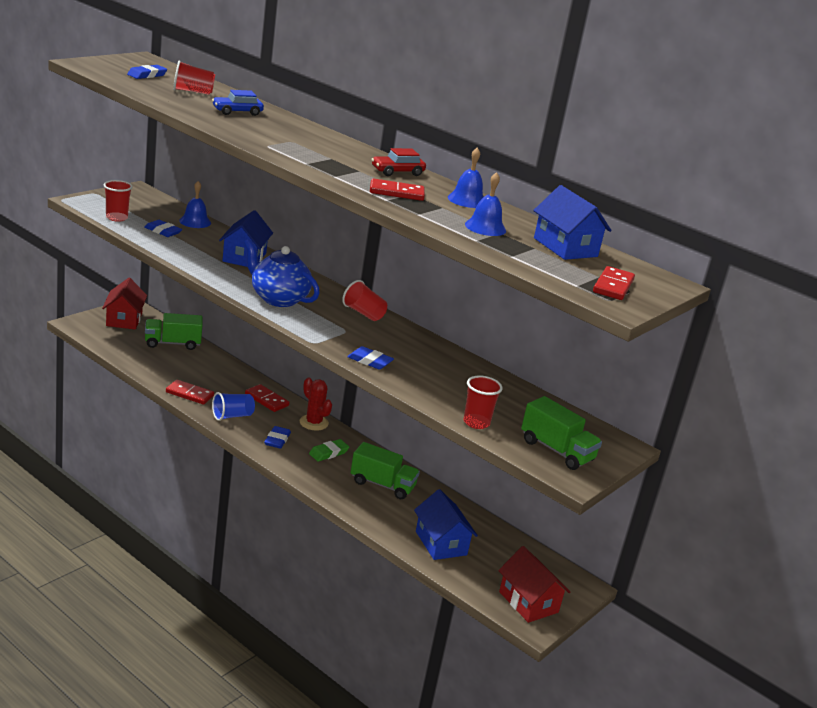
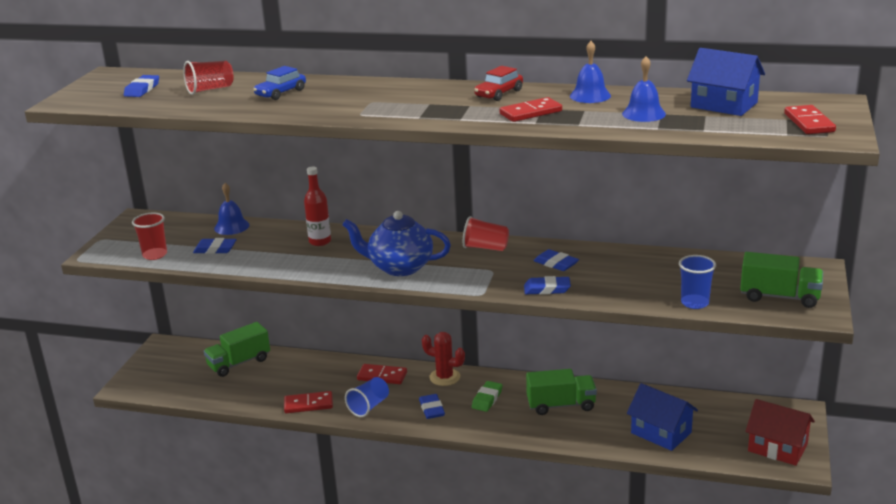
camera: 20 degrees left, 0 degrees up
(124, 319) = (167, 361): red house -> none
(244, 257) = (320, 241): blue house -> red bottle
(403, 347) = (556, 263): none -> blue eraser
(476, 423) = (694, 303): red cup -> blue cup

